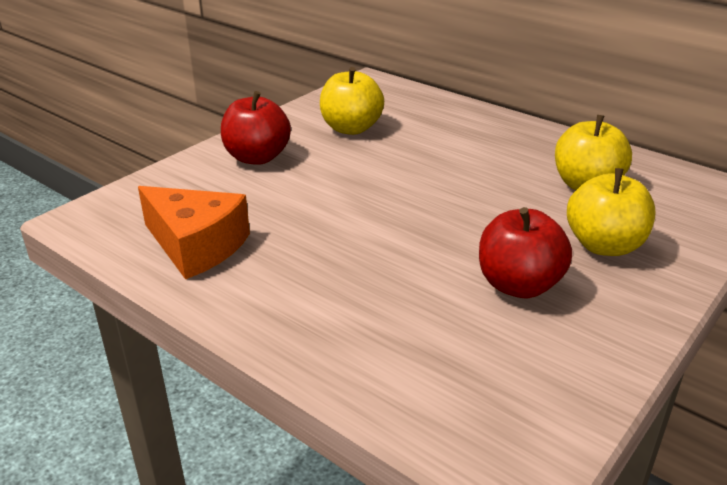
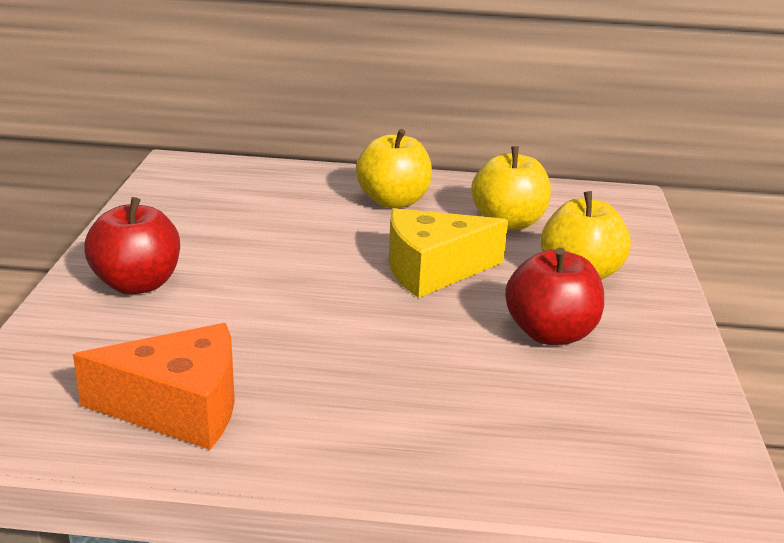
camera: 35 degrees left, 5 degrees down
(351, 128) = (215, 223): yellow apple -> yellow apple (393, 201)
(475, 205) = (433, 270): none -> yellow cheese

